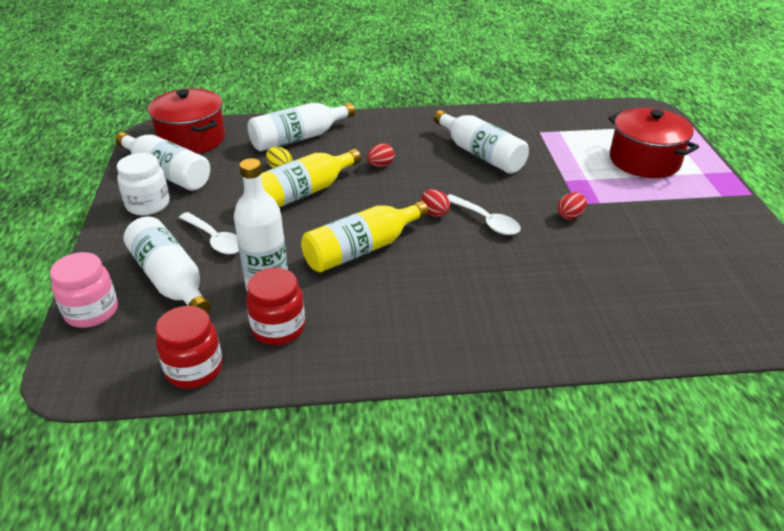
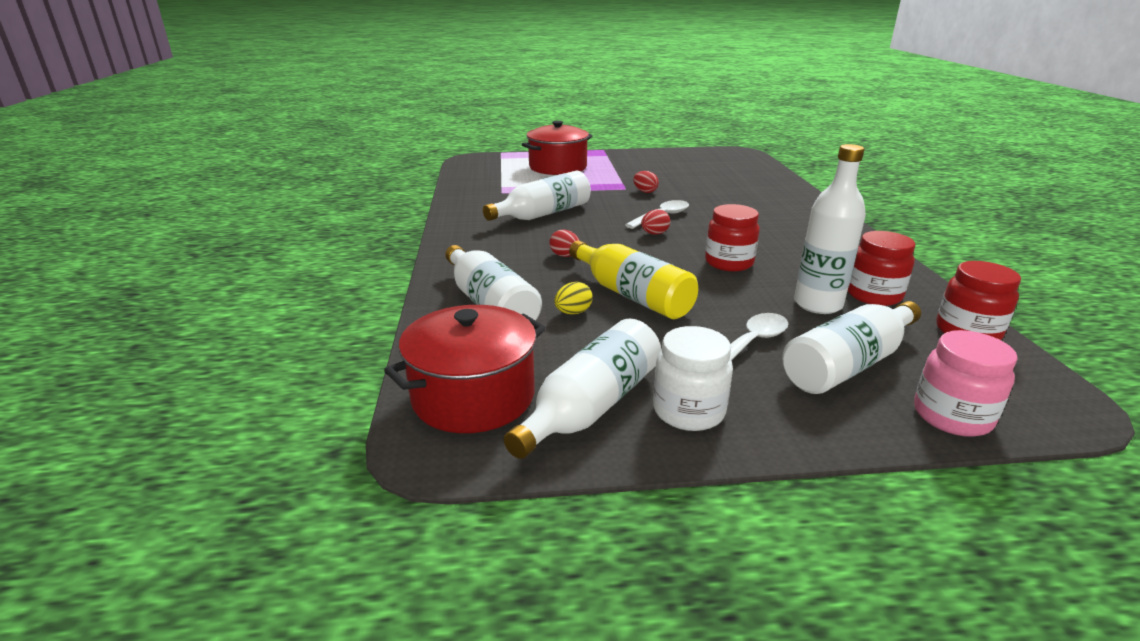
camera: 90 degrees left, 10 degrees down
(361, 249) = (729, 263): yellow bottle -> red jar

